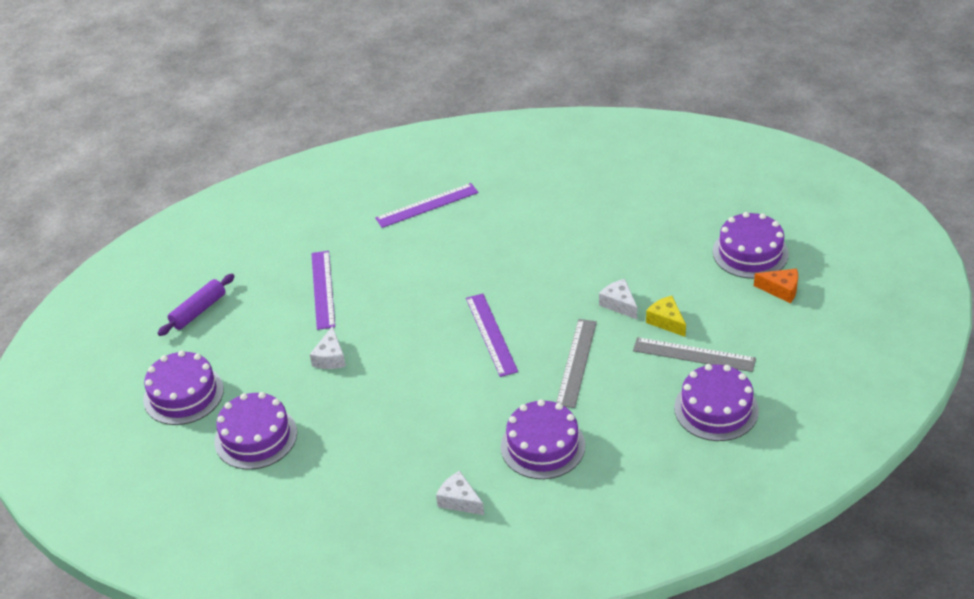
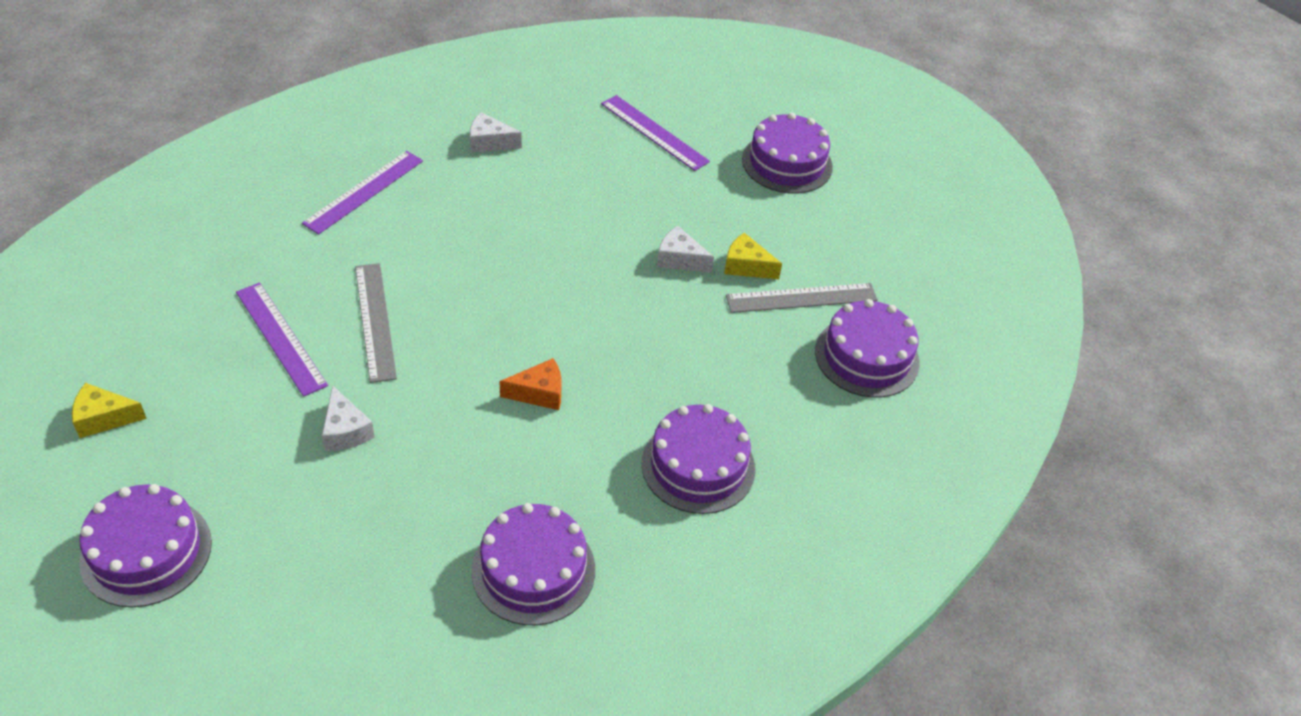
camera: 35 degrees left, 5 degrees up
(198, 311) = (104, 418): purple rolling pin -> yellow cheese
(256, 437) = (297, 580): purple cake -> purple cake (533, 570)
(459, 500) = (638, 575): white cheese -> white cheese (489, 142)
(491, 334) = (546, 338): purple ruler -> purple ruler (654, 132)
(576, 362) = (674, 345): grey ruler -> grey ruler (375, 321)
(781, 290) = (846, 198): orange cheese -> orange cheese (539, 393)

